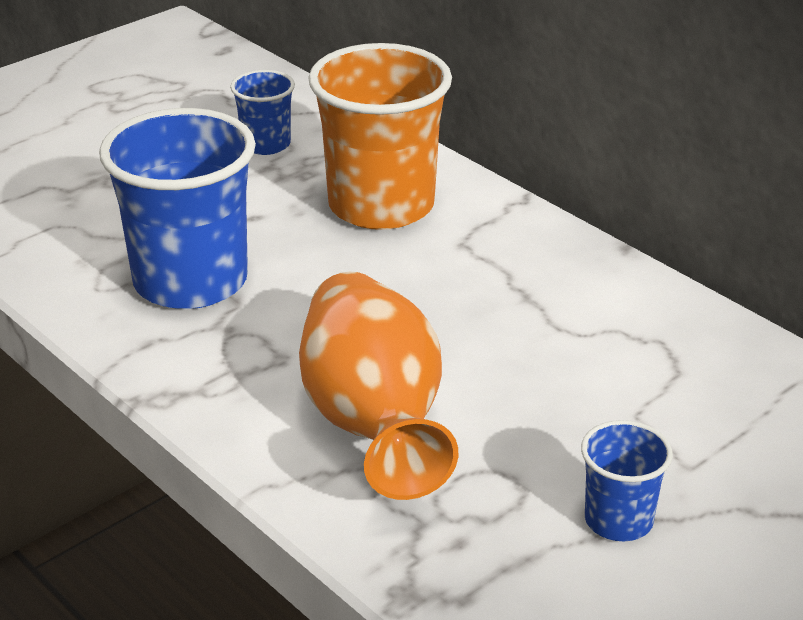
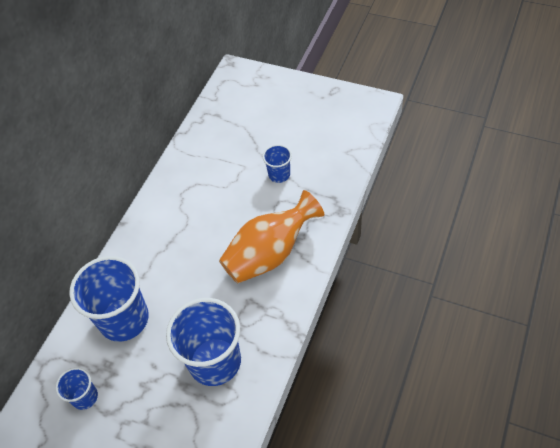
camera: 110 degrees left, 20 degrees up
(381, 206) = (124, 319): orange cup -> blue cup

